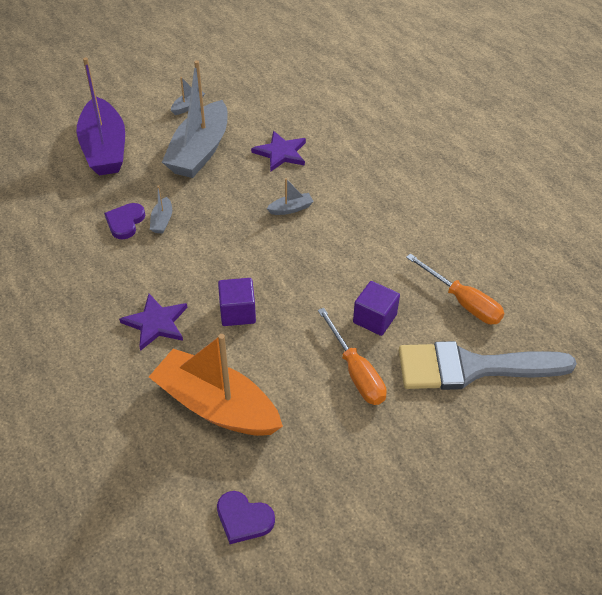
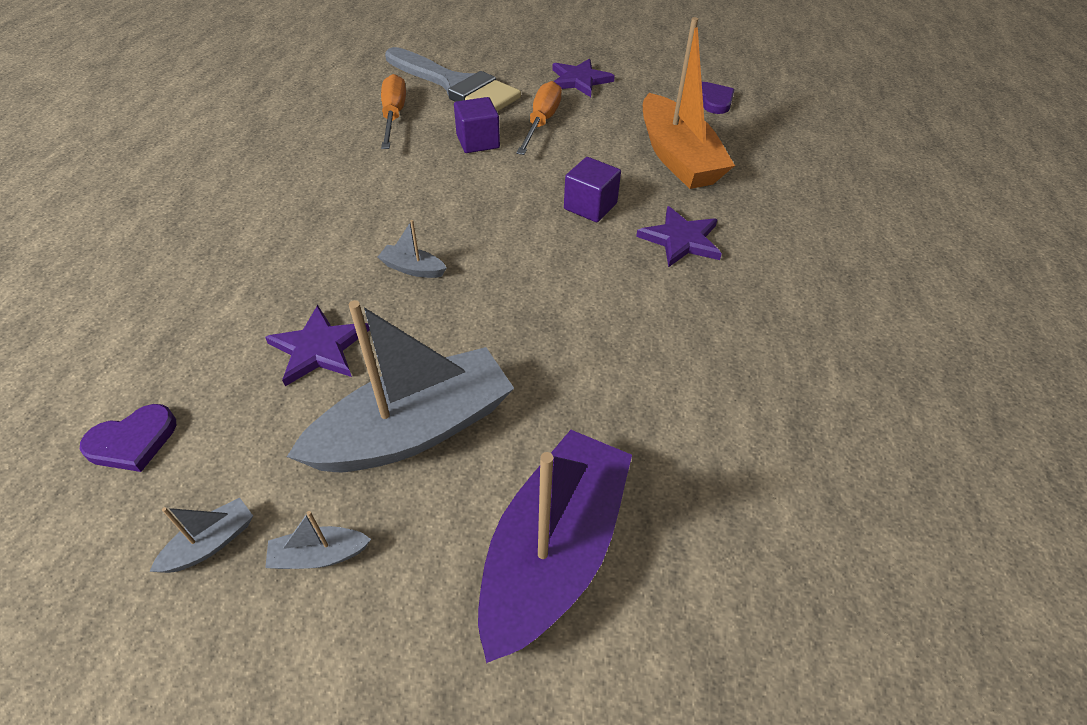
camera: 140 degrees left, 0 degrees up
(125, 222) = (627, 376): purple heart -> purple heart (133, 441)
(162, 221) = (577, 347): grey boat -> grey boat (211, 543)
(388, 456) = (579, 80): none -> purple star

